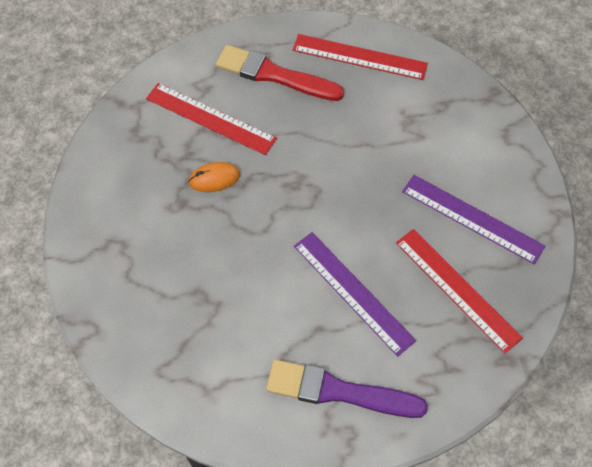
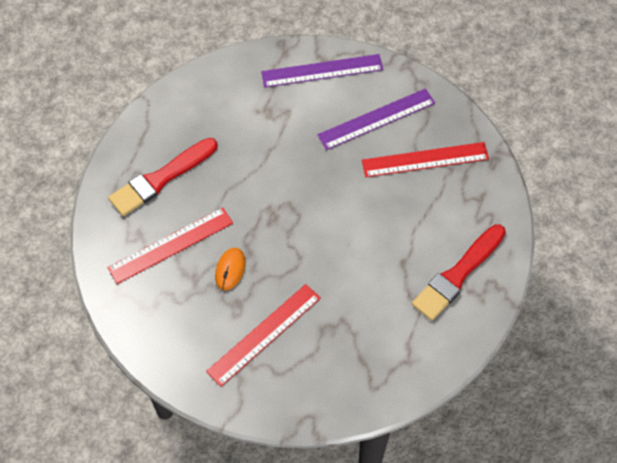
camera: 60 degrees left, 0 degrees up
(338, 391) = (457, 275): purple brush -> red brush
(353, 292) = (387, 225): purple ruler -> purple ruler (322, 70)
(359, 57) = (186, 111): red ruler -> red ruler (264, 334)

